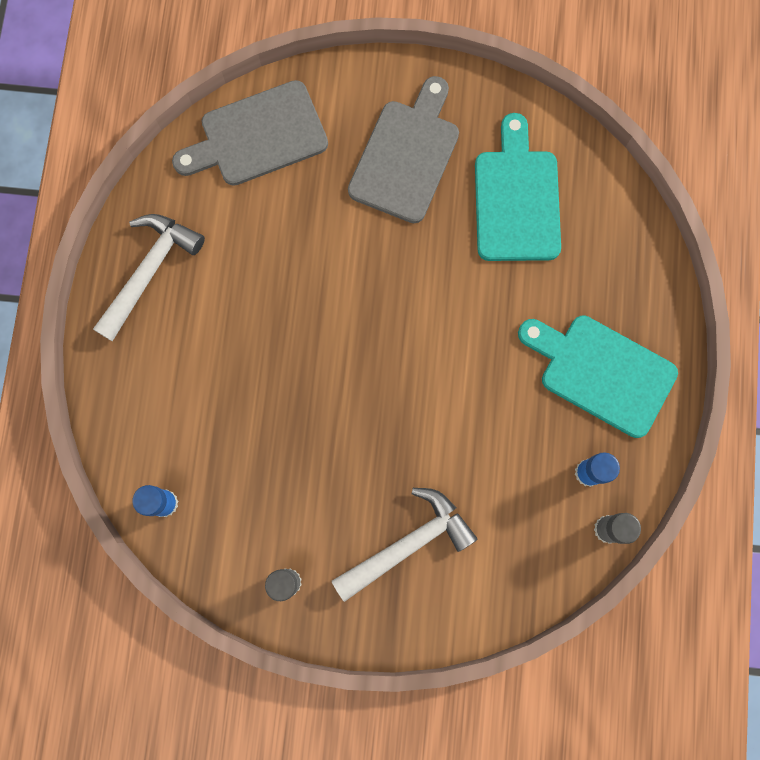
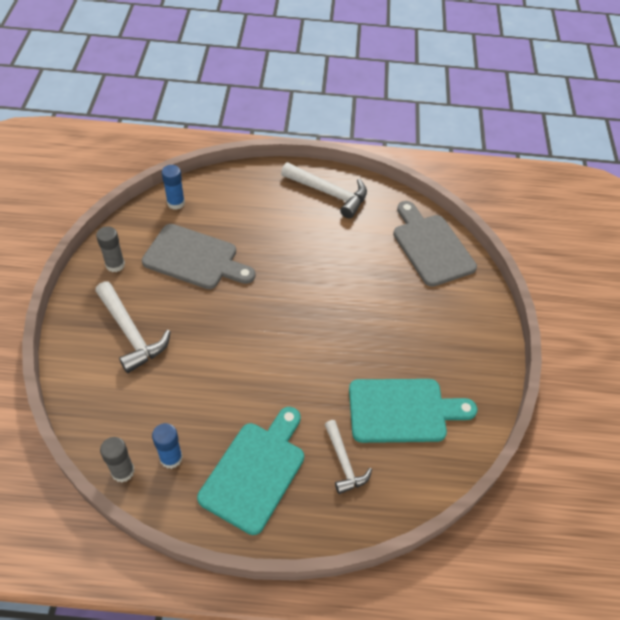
camera: 85 degrees right, 25 degrees down
(406, 156) = (429, 335): grey cutting board -> grey cutting board (194, 258)
(586, 271) = (344, 462): none -> white hammer

